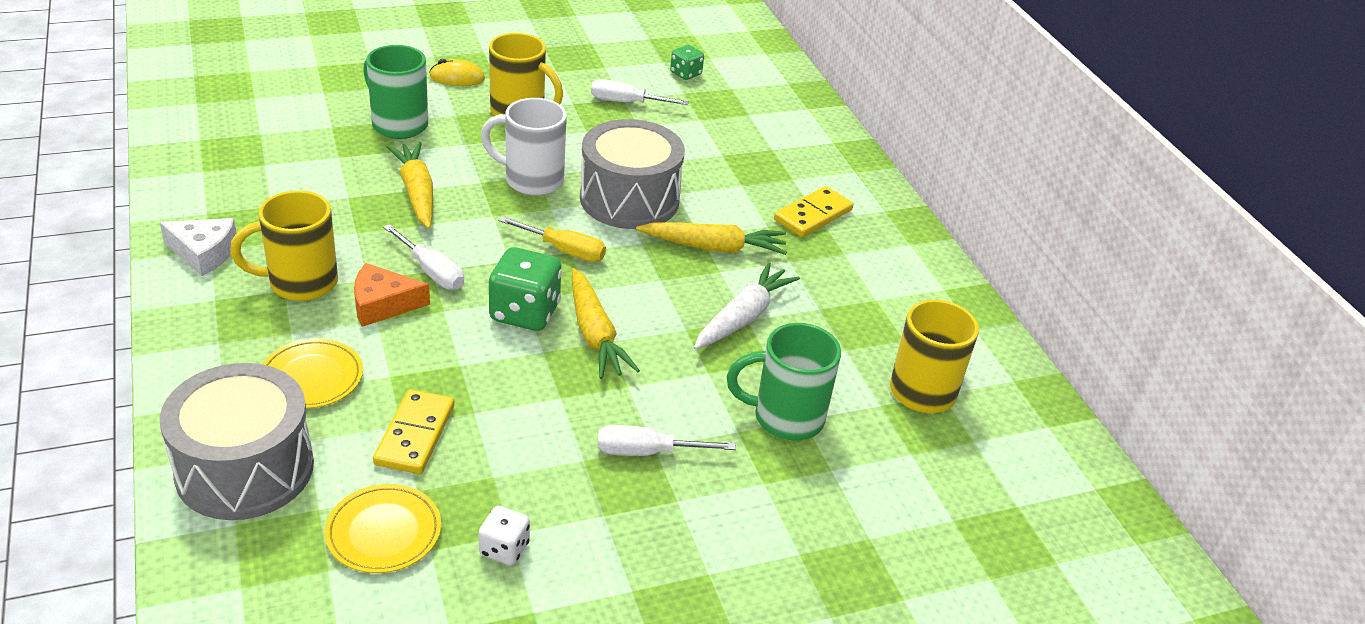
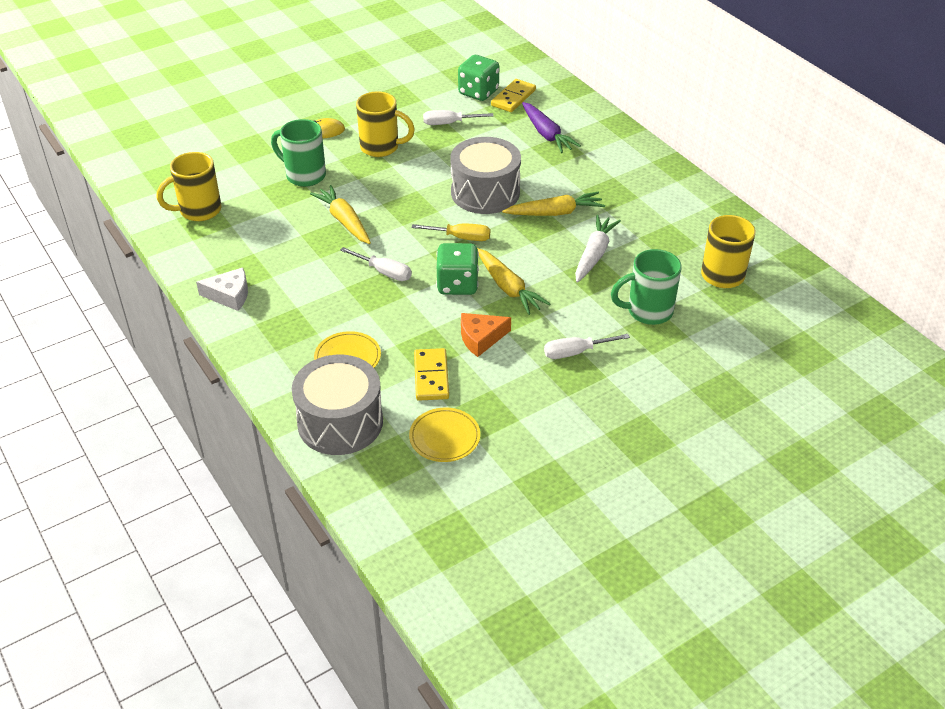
camera: 10 degrees left, 5 degrees up
(300, 283) = (304, 300): yellow mug -> yellow mug (199, 211)
(383, 304) = (365, 301): orange cheese -> orange cheese (481, 338)
(504, 549) = (520, 429): white dice -> none
(531, 180) = (415, 194): white mug -> none
(685, 74) = (478, 92): green dice -> green dice, size x1.78
(752, 144) = (546, 134): none -> purple carrot
(813, 215) = (607, 175): yellow domino -> yellow domino (513, 98)

